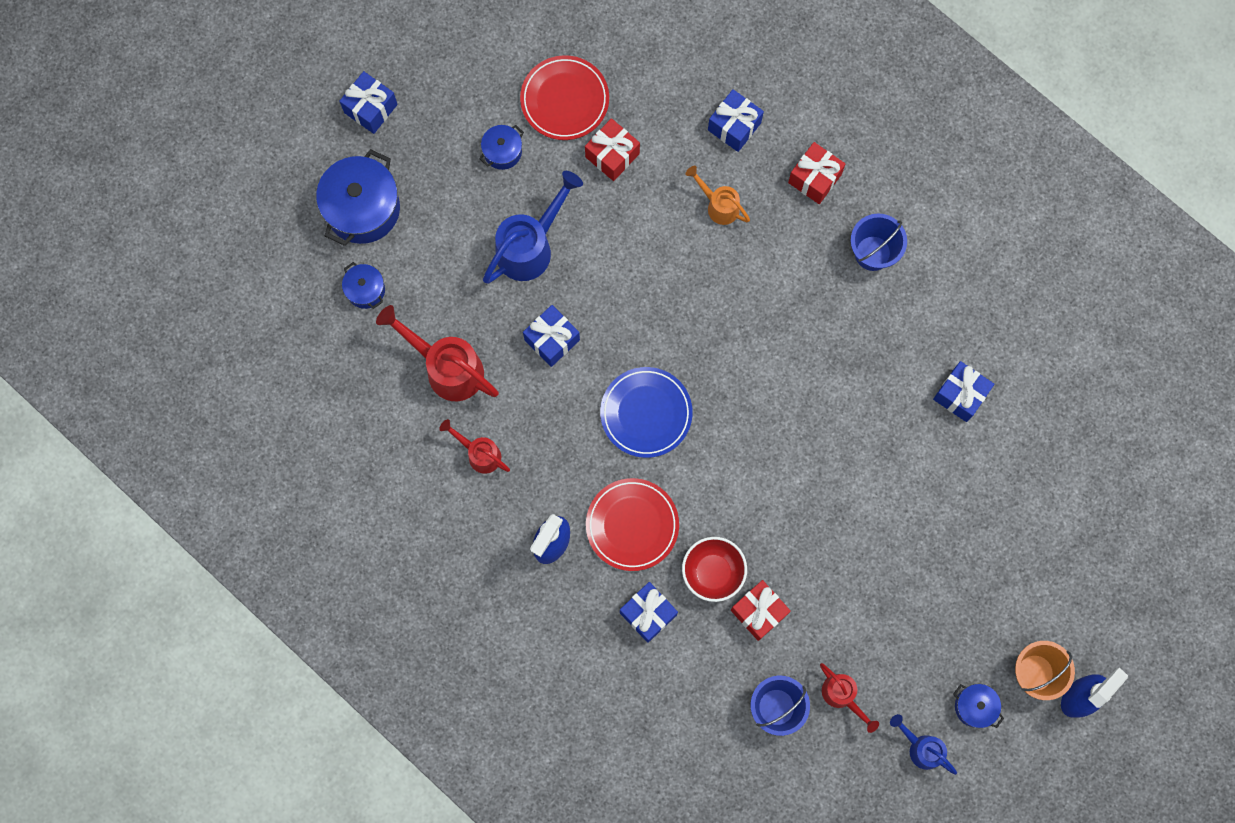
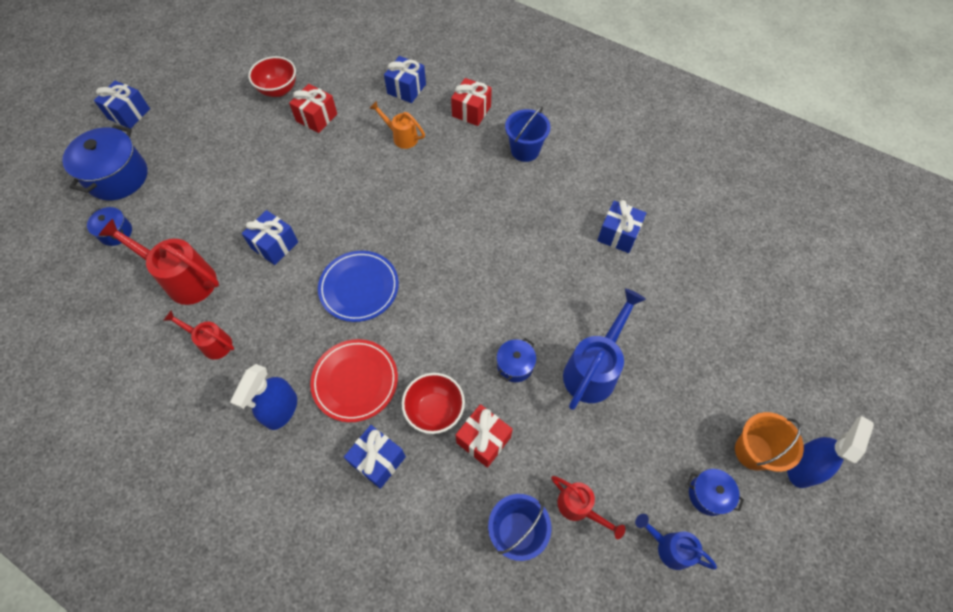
camera: 10 degrees left, 15 degrees down
(502, 152) = (231, 126): blue pot -> blue pot (515, 365)
(531, 246) = (255, 183): blue watering can -> blue watering can (594, 369)
(564, 100) = (278, 90): red plate -> red bowl

